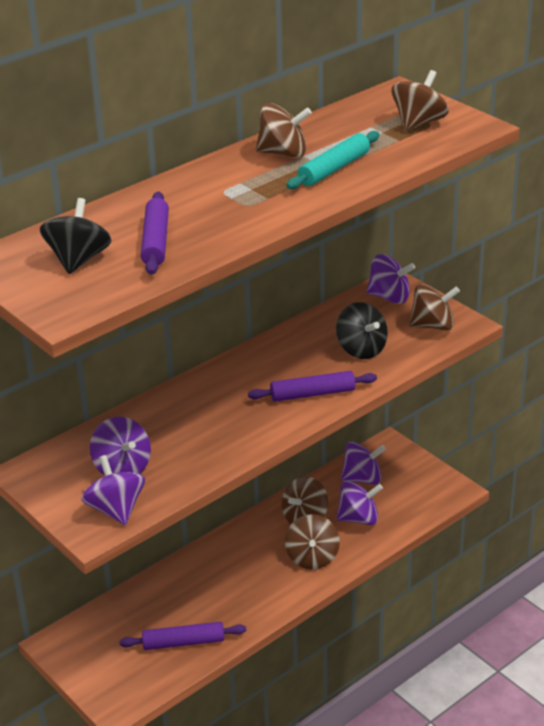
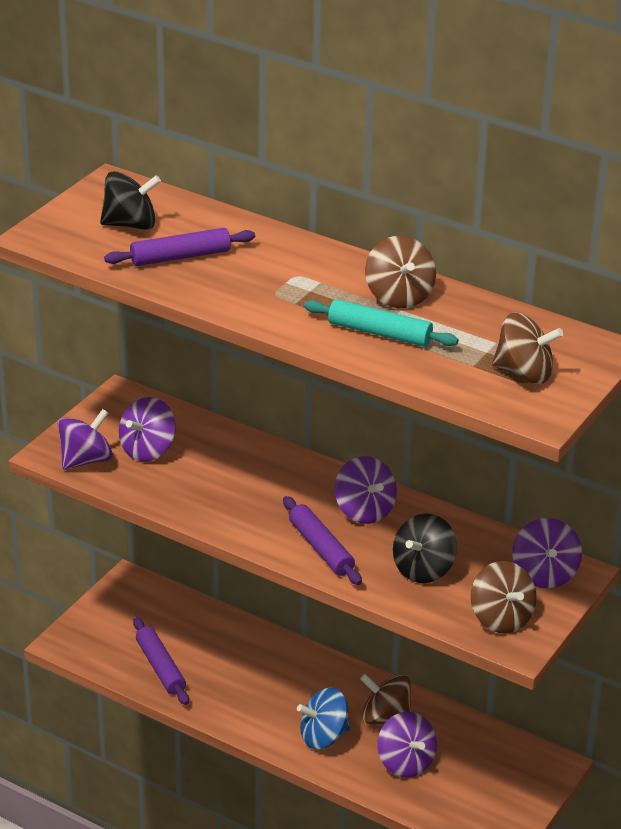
camera: 70 degrees right, 0 degrees up
(312, 557) = (323, 736): brown spinning top -> blue spinning top
(362, 478) = (478, 753): purple spinning top -> purple spinning top (364, 511)

